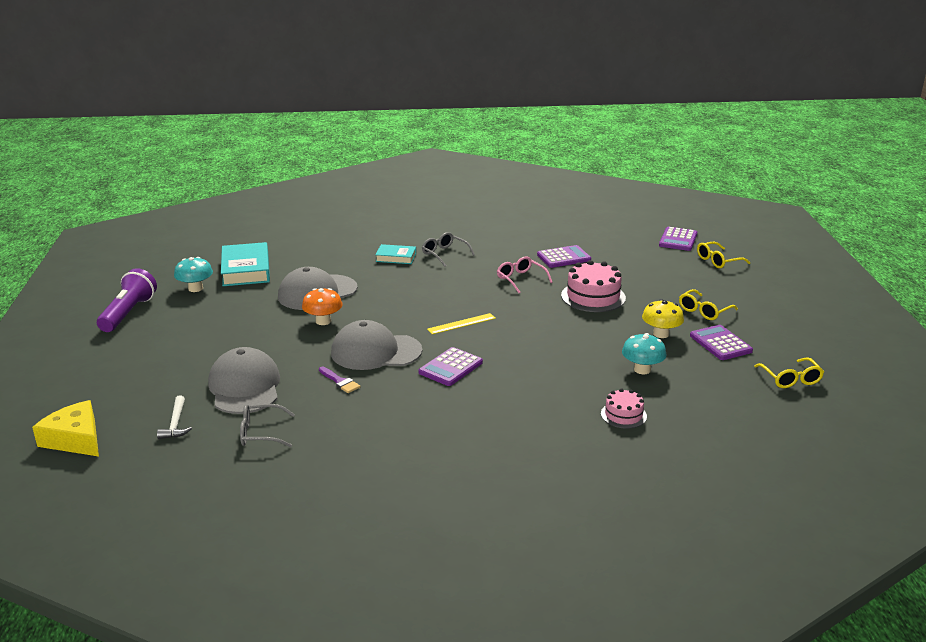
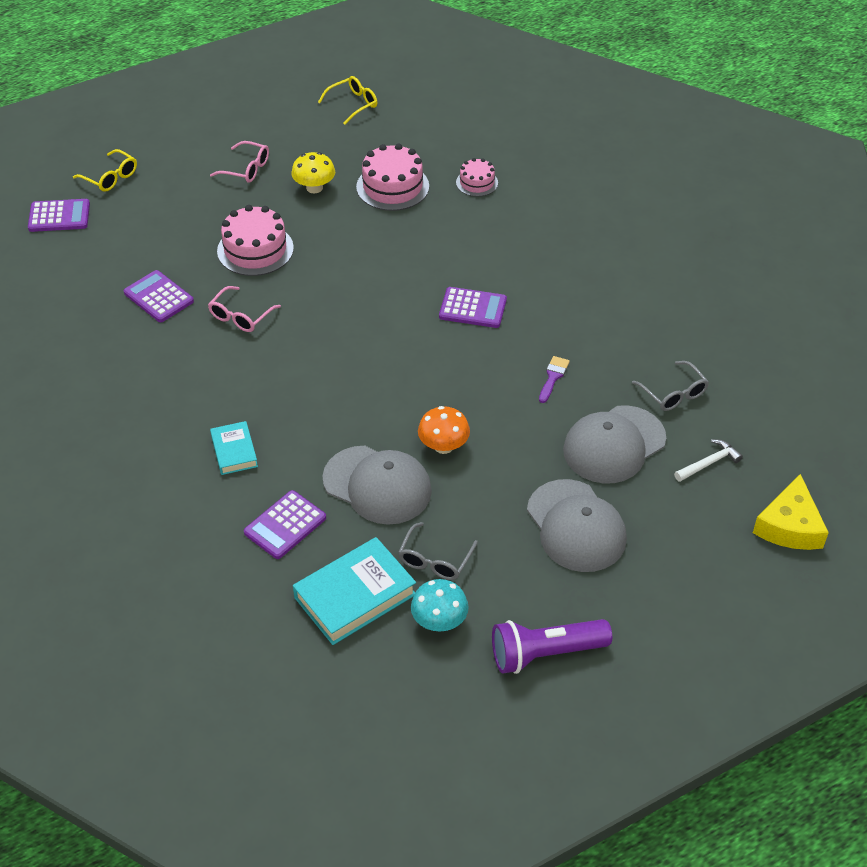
camera: 115 degrees left, 20 degrees up
(375, 352) = (480, 374): grey cap -> grey cap (576, 526)
(444, 254) = (199, 407): grey glasses -> grey glasses (435, 560)
(461, 324) = (378, 330): yellow ruler -> none
(642, 370) = (392, 187): turquoise mushroom -> pink cake
(704, 311) = (246, 169): yellow glasses -> pink glasses
(720, 343) = (311, 149): purple calculator -> purple calculator (285, 525)

